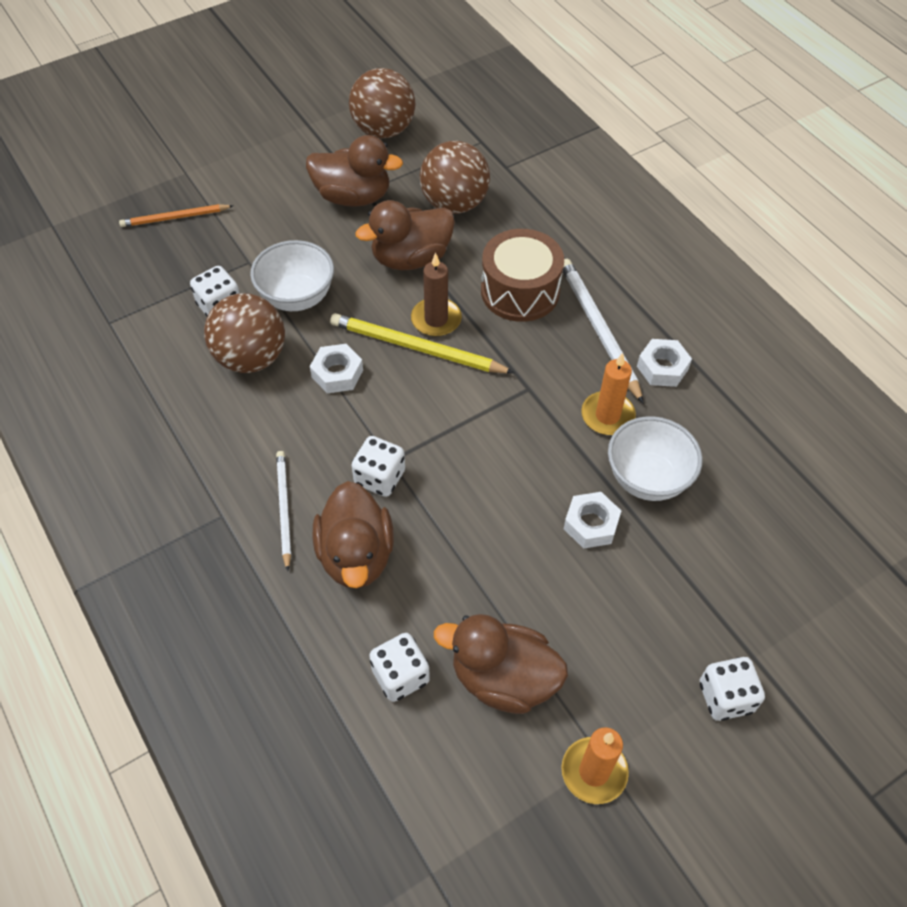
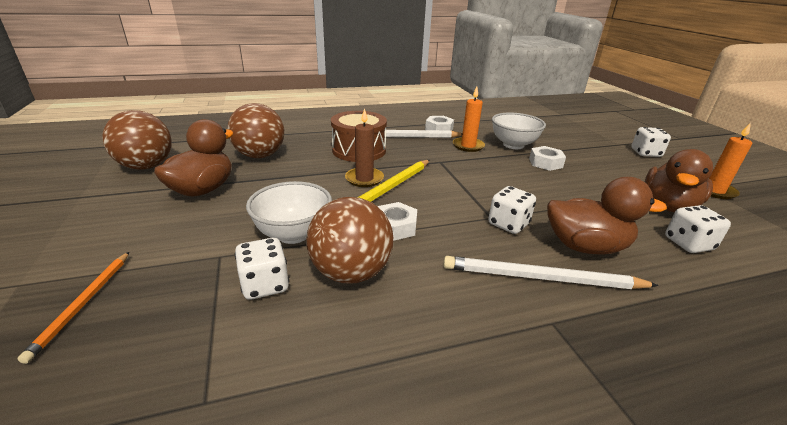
camera: 75 degrees left, 25 degrees down
(284, 509) = (541, 278): white pencil -> white pencil, size x1.58
(411, 258) = (296, 178): brown duck -> none

